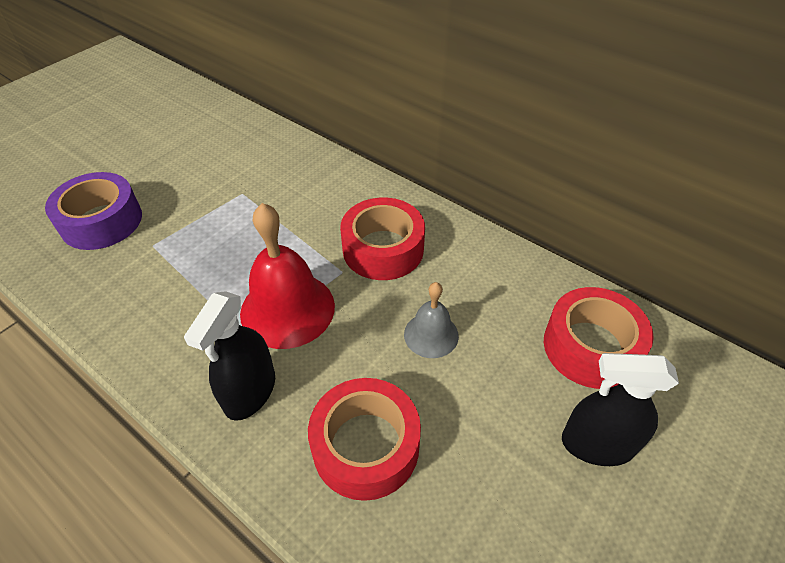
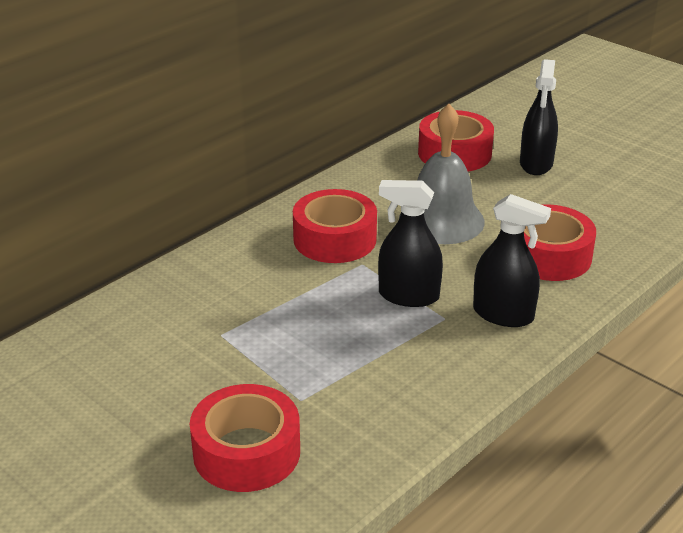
camera: 85 degrees left, 15 degrees down
(101, 221) = (246, 452): purple tape -> red tape
(287, 309) = (408, 296): red bell -> black spray bottle
(431, 335) = (441, 220): grey bell -> grey bell, size x1.78

